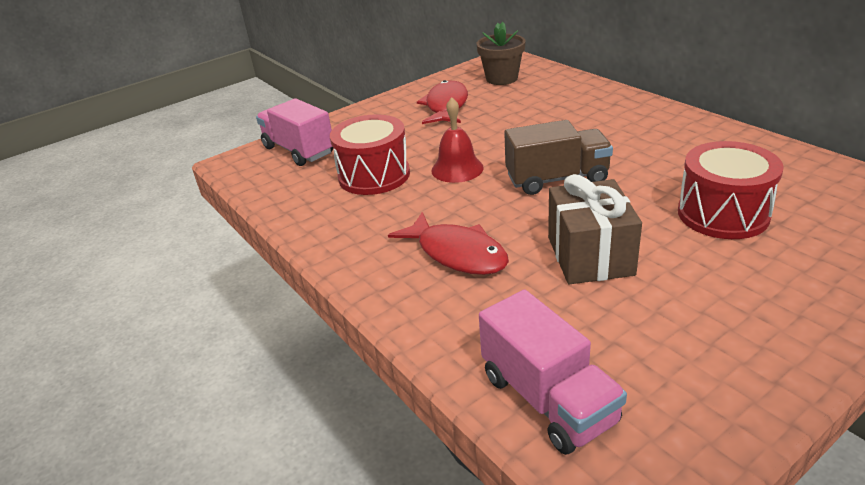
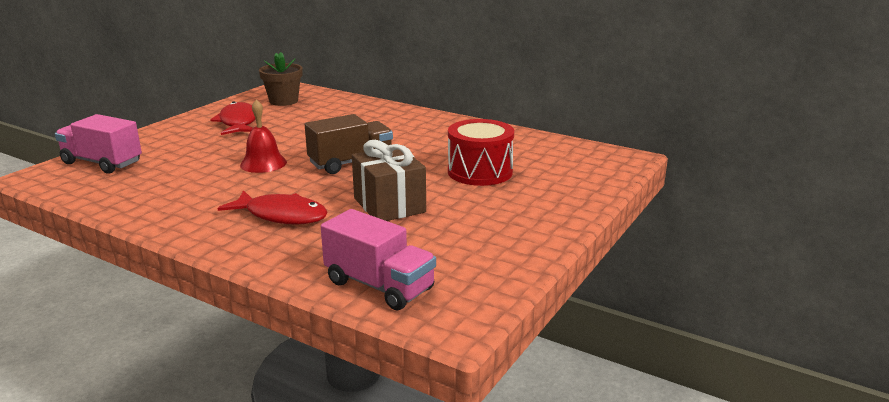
camera: 25 degrees left, 10 degrees down
(374, 175) = (187, 174): red drum -> none

